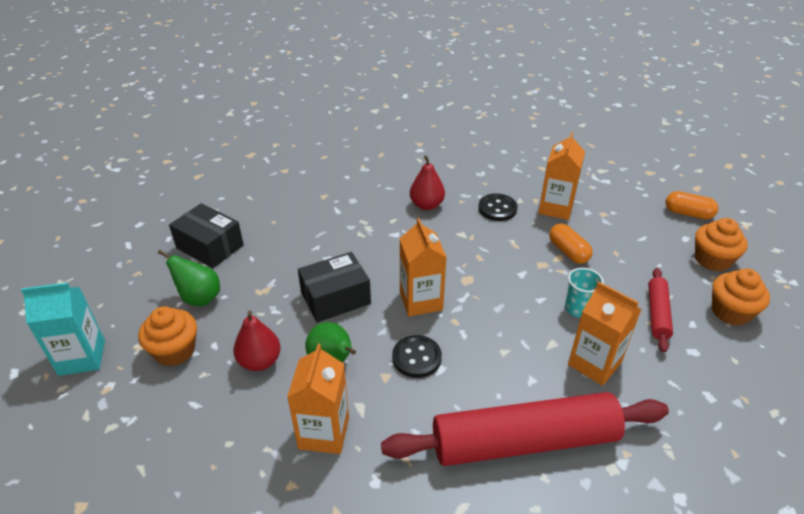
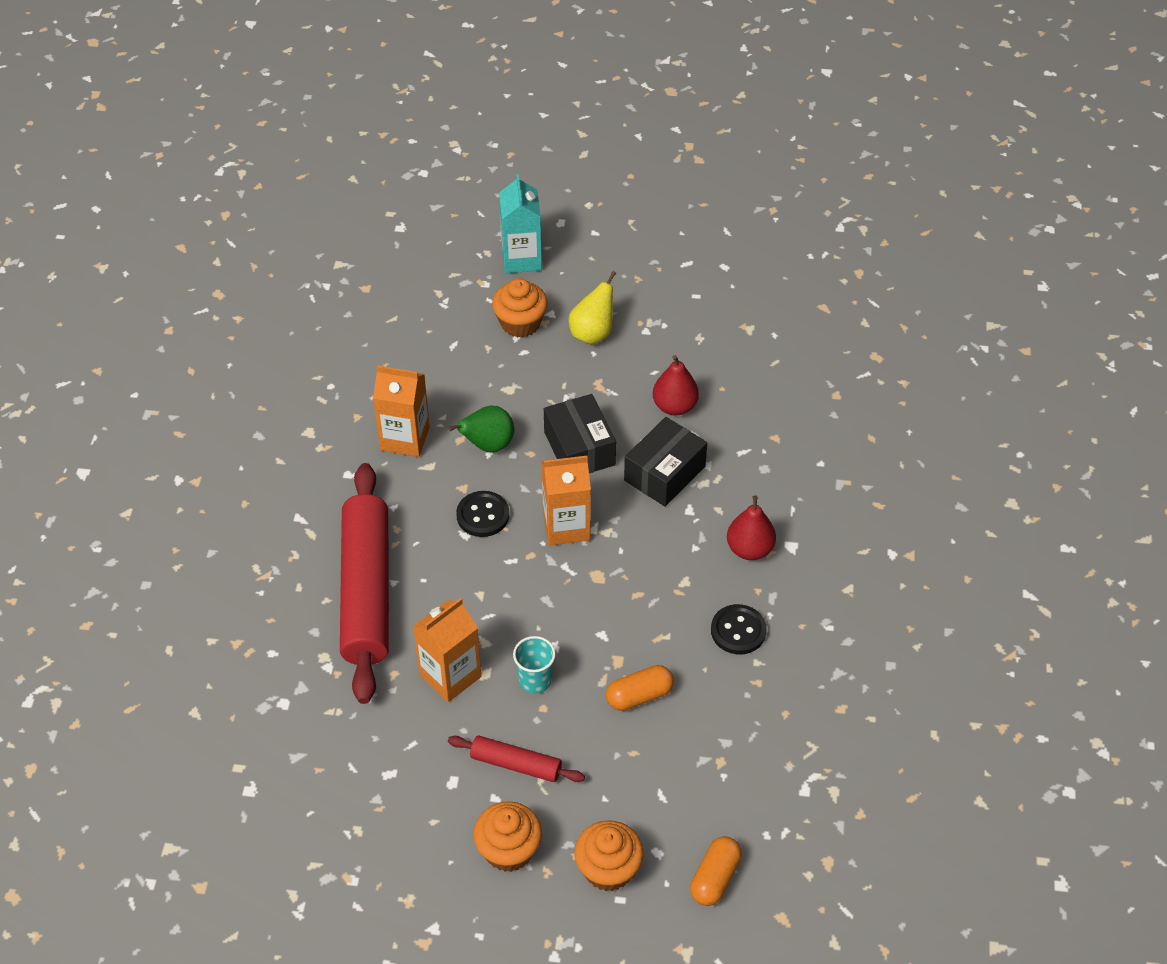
camera: 95 degrees right, 10 degrees up
(199, 298) = (592, 333): green pear -> yellow pear
(210, 247) = (677, 333): black box -> black box (664, 473)
(260, 361) = (497, 388): red pear -> red pear (674, 406)
(556, 208) = (736, 703): orange carton -> none

